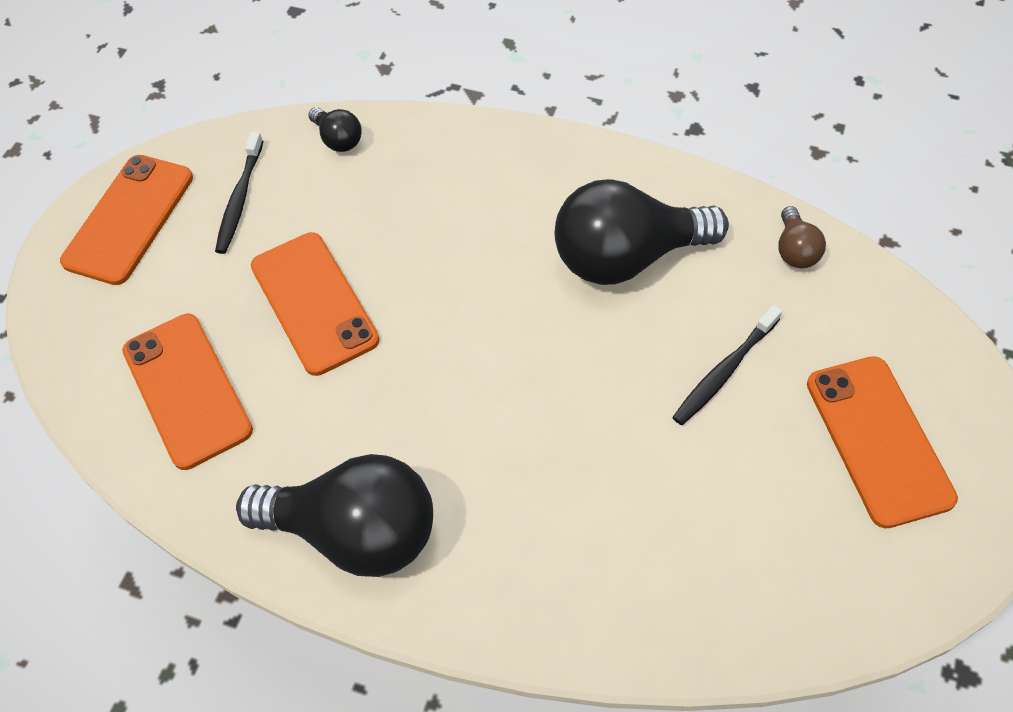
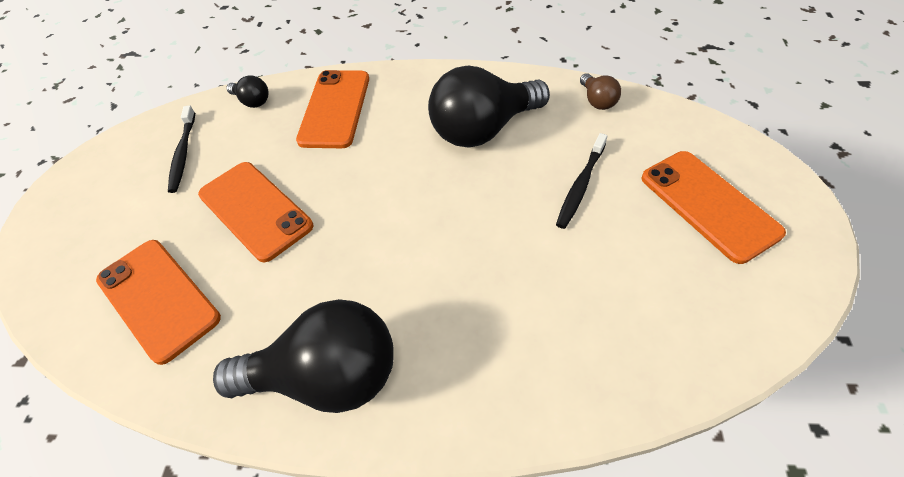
camera: 15 degrees left, 5 degrees down
(129, 219) = (94, 185): orange phone -> orange phone (335, 109)

